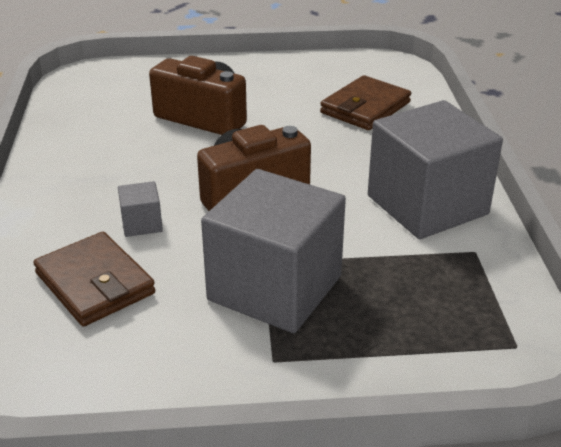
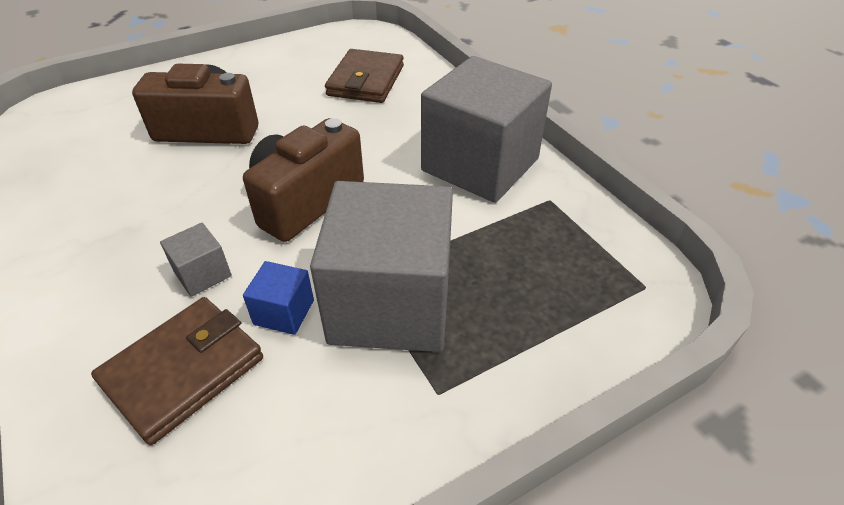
camera: 25 degrees left, 10 degrees up
(95, 283) = (183, 371): brown wallet -> brown wallet turned 75 degrees counterclockwise
(187, 268) = (284, 312): none -> blue cube

